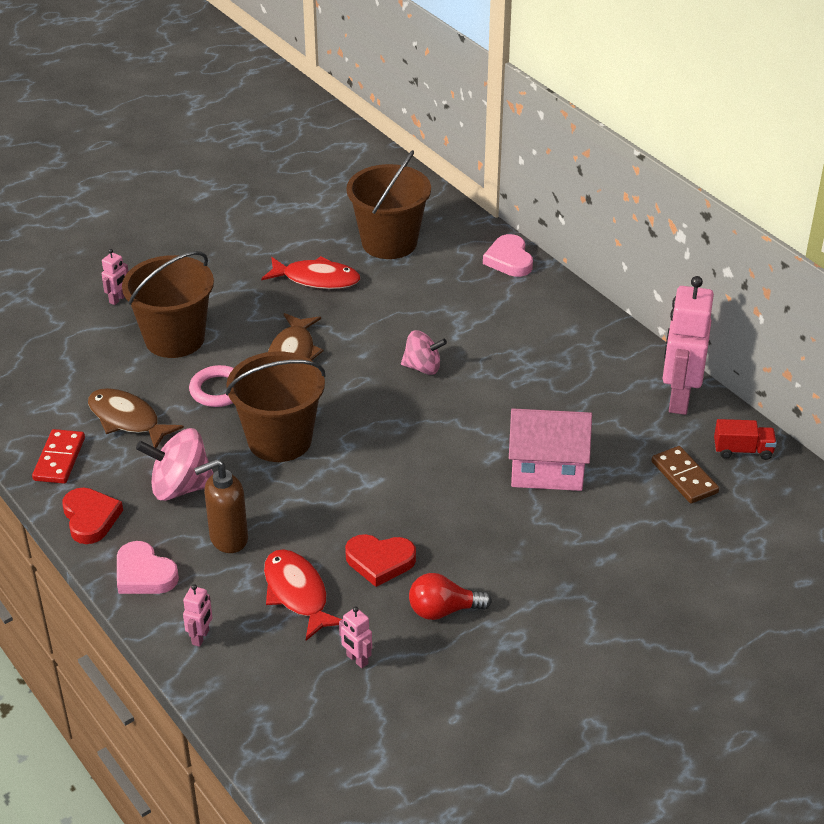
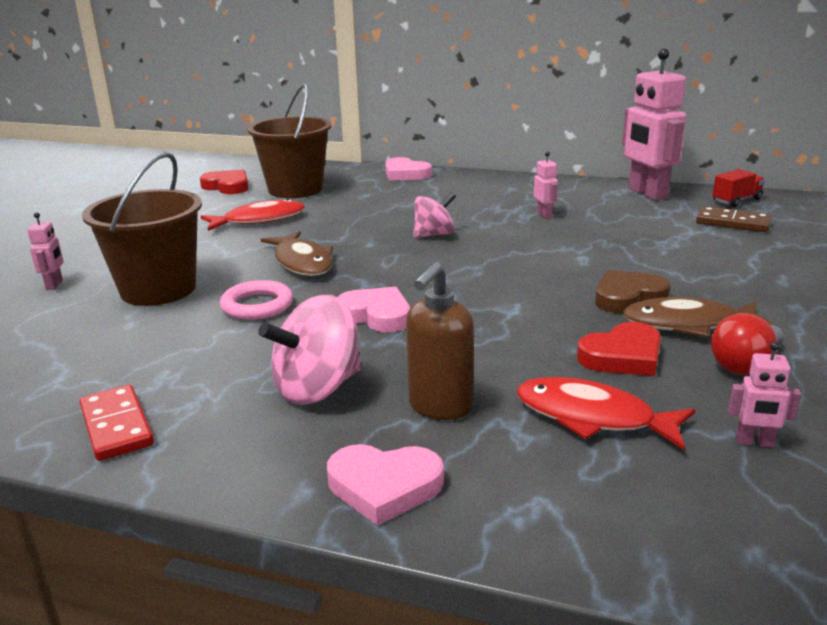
camera: 35 degrees left, 15 degrees down
(90, 518) = (232, 464): red heart -> red heart (227, 186)
(127, 420) = (174, 361): brown fish -> brown fish (688, 324)
(201, 637) = (557, 516): pink robot -> pink robot (544, 214)
(279, 440) = (376, 315): brown bucket -> pink heart
(463, 513) = (628, 297): none -> brown heart
(547, 470) = (637, 251): pink house -> none

